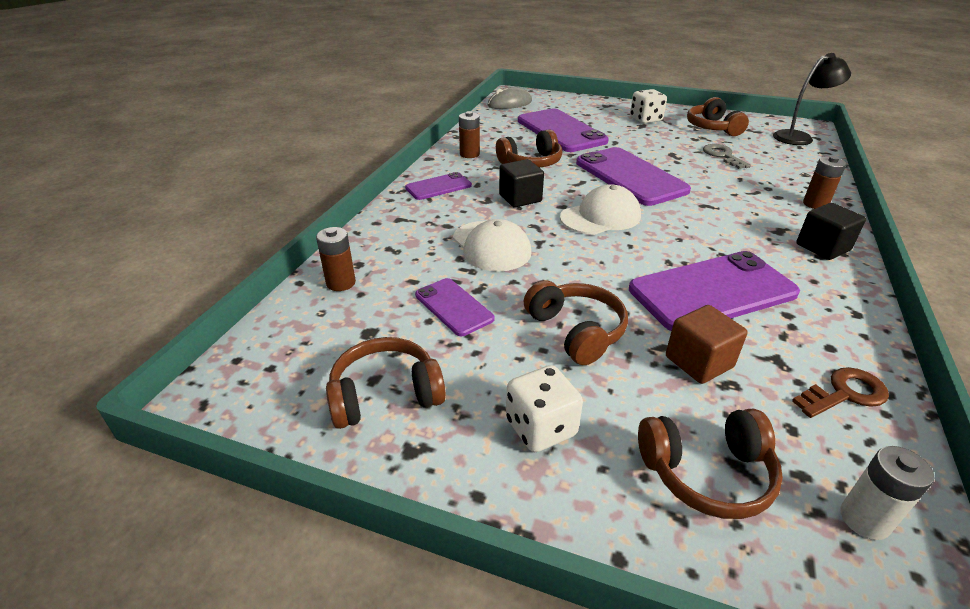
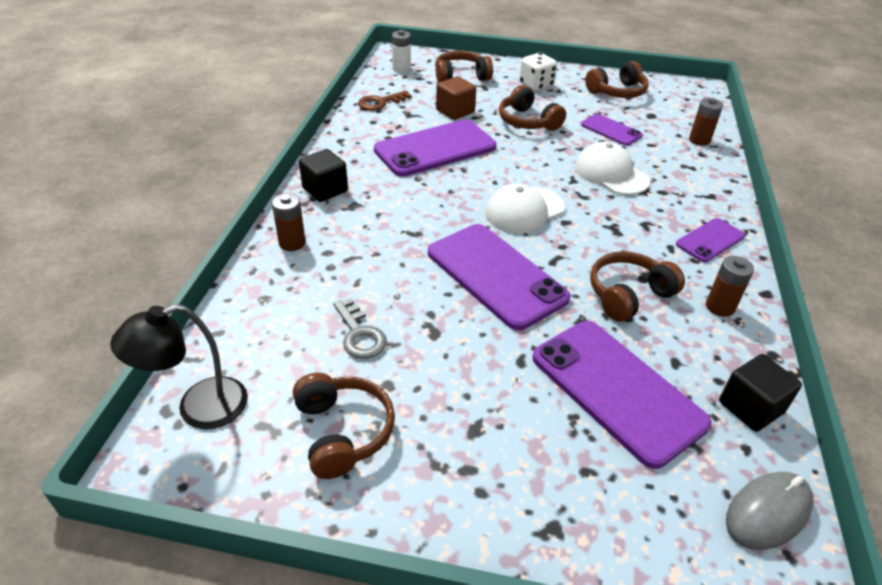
camera: 170 degrees right, 5 degrees up
(520, 198) = (612, 229): black cube -> black cube (750, 407)
(645, 119) = (467, 457): white dice -> none

